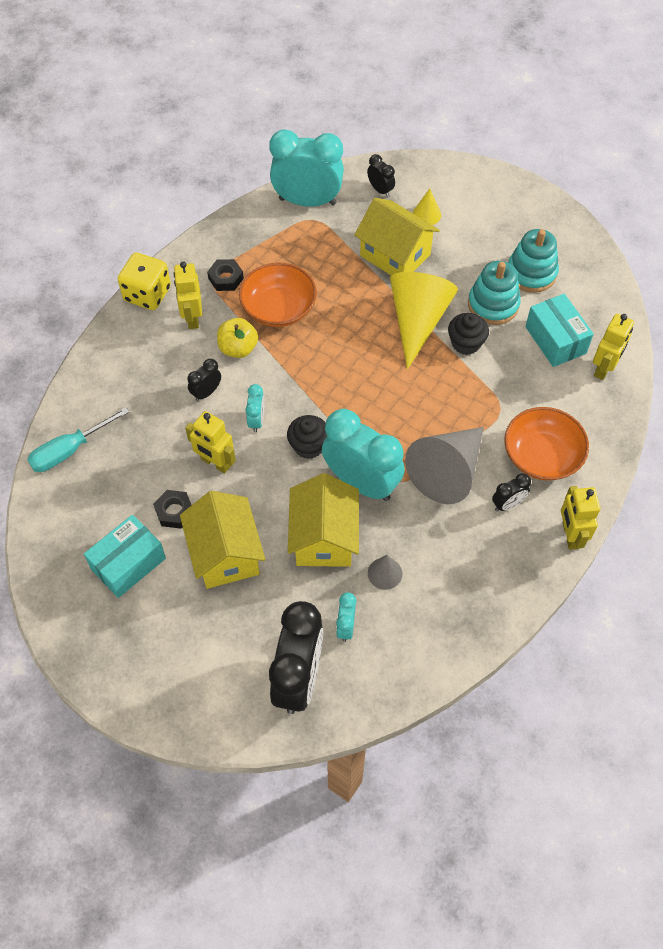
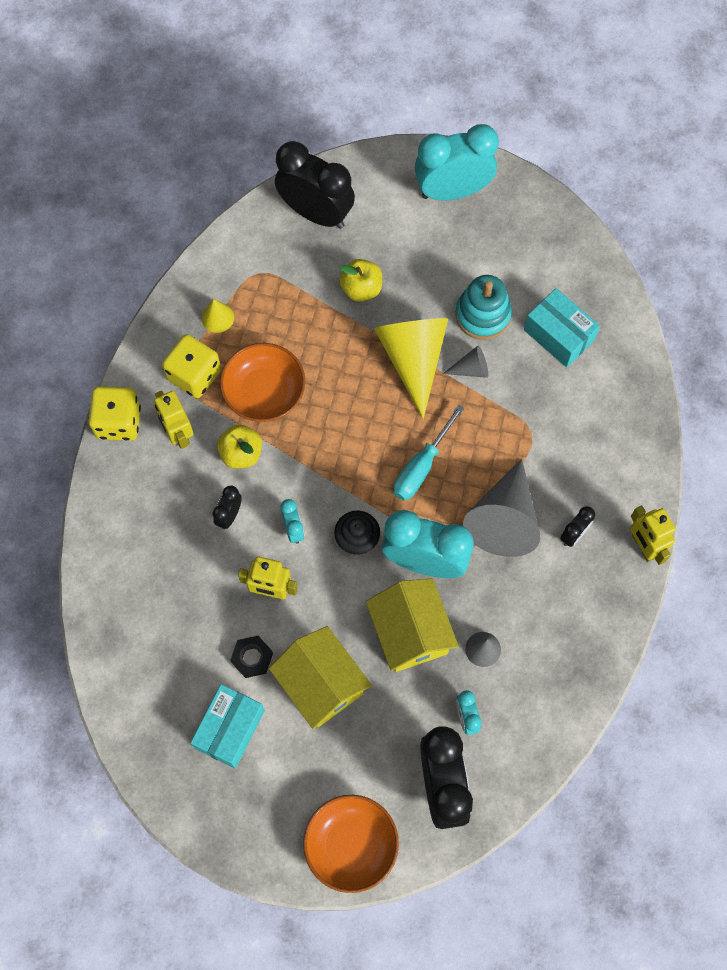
camera: 20 degrees left, 10 degrees up
(69, 450) = (116, 629): turquoise screwdriver -> turquoise screwdriver (421, 467)
(226, 278) = (194, 375): black nut -> yellow dice
(307, 201) = (243, 252): turquoise clock -> turquoise clock (452, 191)
(380, 190) = (316, 213): black clock -> black clock, size x2.22
(395, 255) = (361, 289): yellow house -> yellow apple
(426, 214) = (376, 227): yellow cone -> yellow cone (217, 317)
(466, 343) = (471, 369): black cupcake -> grey cone
(531, 273) = (508, 264): turquoise stacking toy -> none
(542, 456) = (589, 470): orange bowl -> orange bowl (351, 845)
(604, 368) = (617, 351): yellow robot -> none

